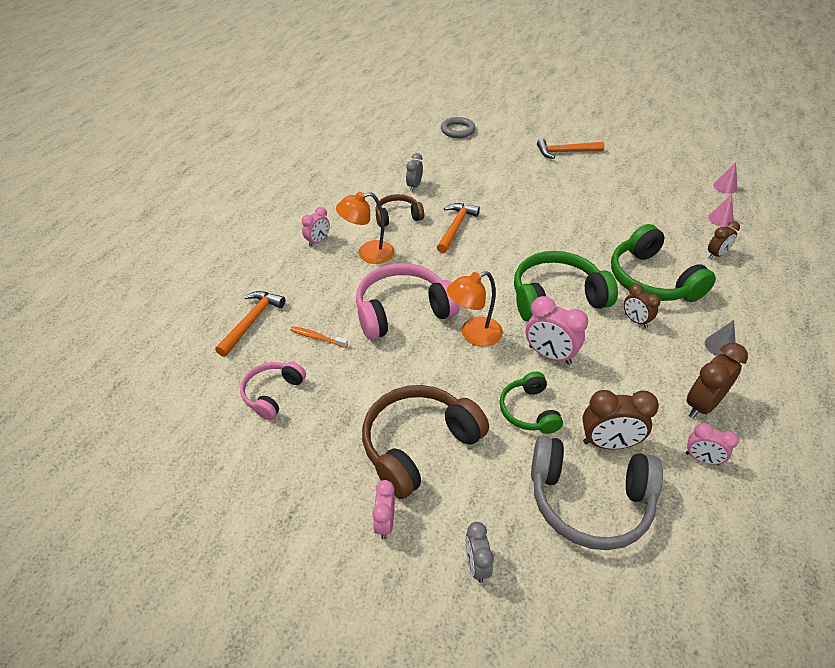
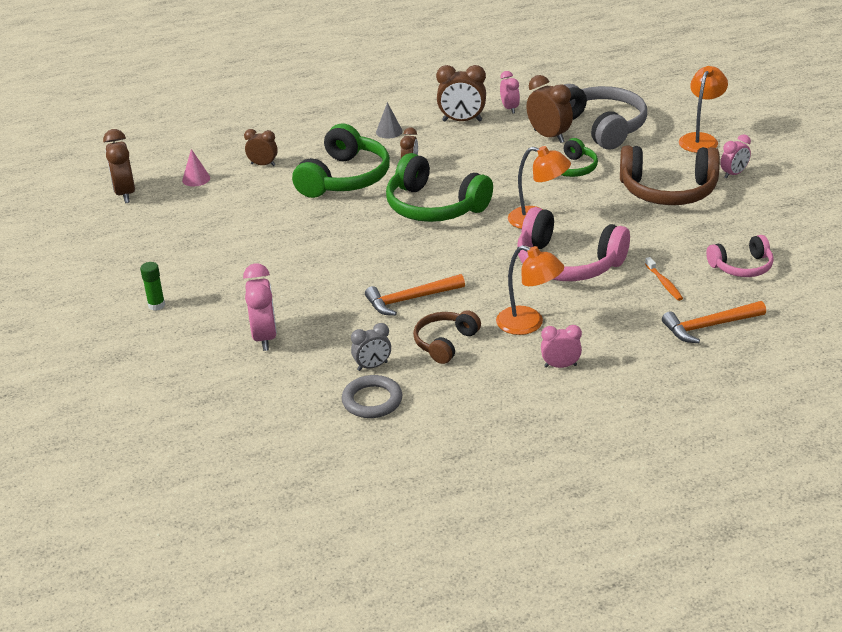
camera: 130 degrees left, 10 degrees down
(397, 217) = (445, 343): brown headphones -> brown headphones turned 90 degrees clockwise
(457, 130) = (192, 409): grey ring -> grey ring (372, 400)
(476, 565) = (700, 139): grey clock -> orange lamp
(549, 355) = (506, 183): pink clock -> pink clock (265, 337)
(565, 152) = (156, 305): orange hammer -> green glue stick
(725, 187) = (125, 194): pink cone -> brown clock

